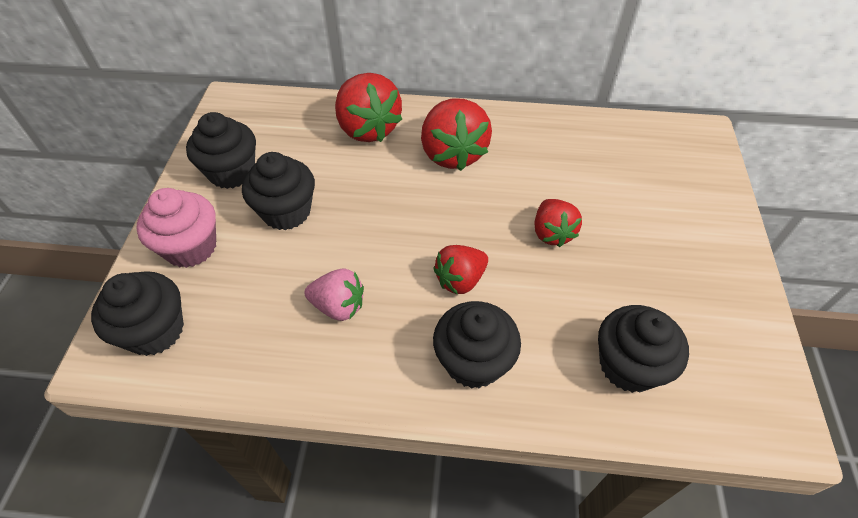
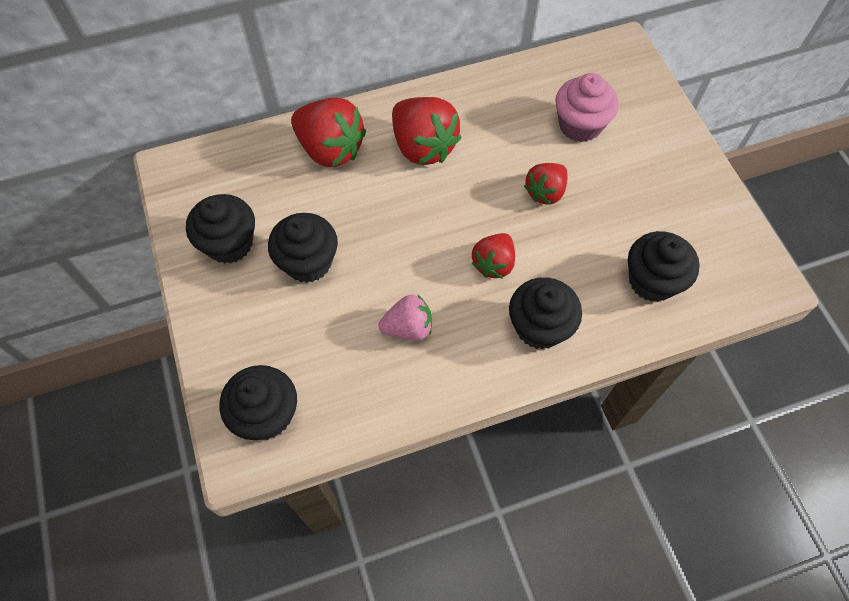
camera: 25 degrees left, 10 degrees up
(191, 247) = (243, 330): pink cupcake -> pink cupcake (580, 125)
(552, 233) = (545, 192): red strawberry -> red strawberry turned 75 degrees clockwise

